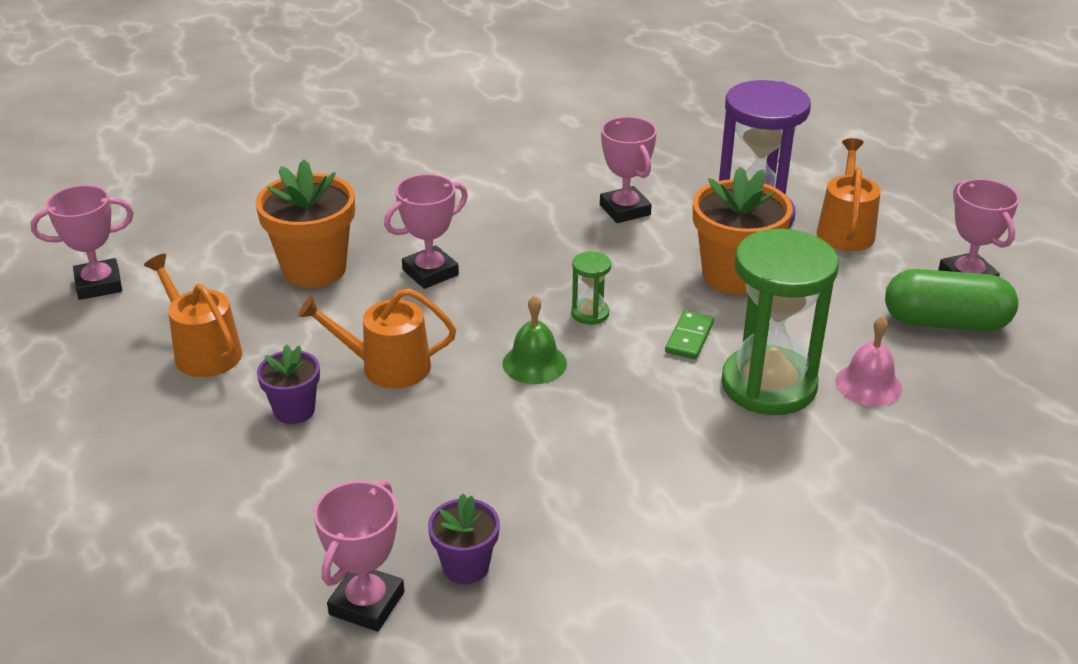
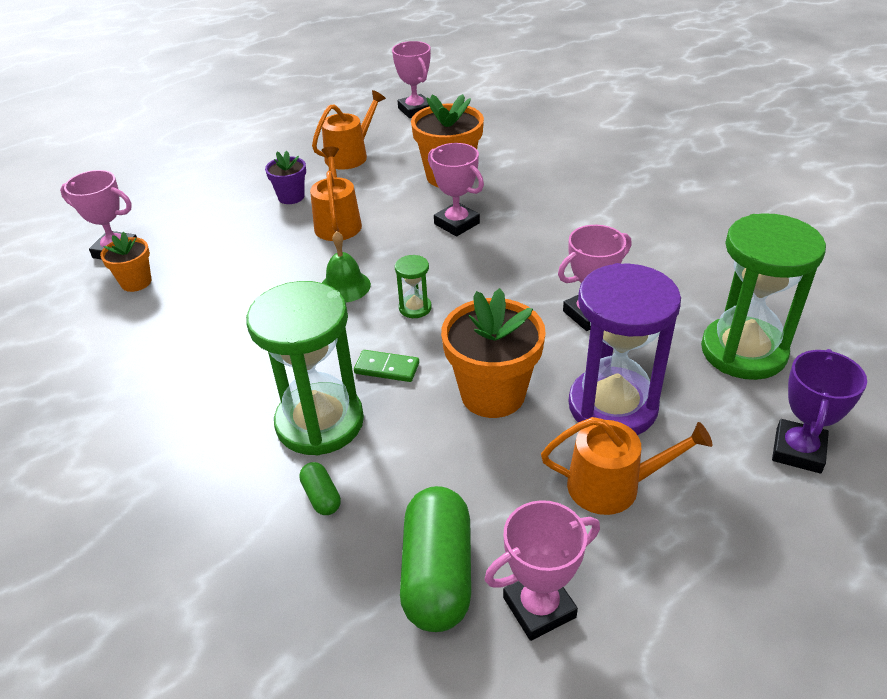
camera: 85 degrees right, 5 degrees up
(466, 566) = (136, 282): purple flower pot -> orange flower pot
(690, 146) = (743, 351): none -> green hourglass
(805, 148) = (798, 450): none -> purple trophy
(868, 384) = (321, 496): pink bell -> green capsule

